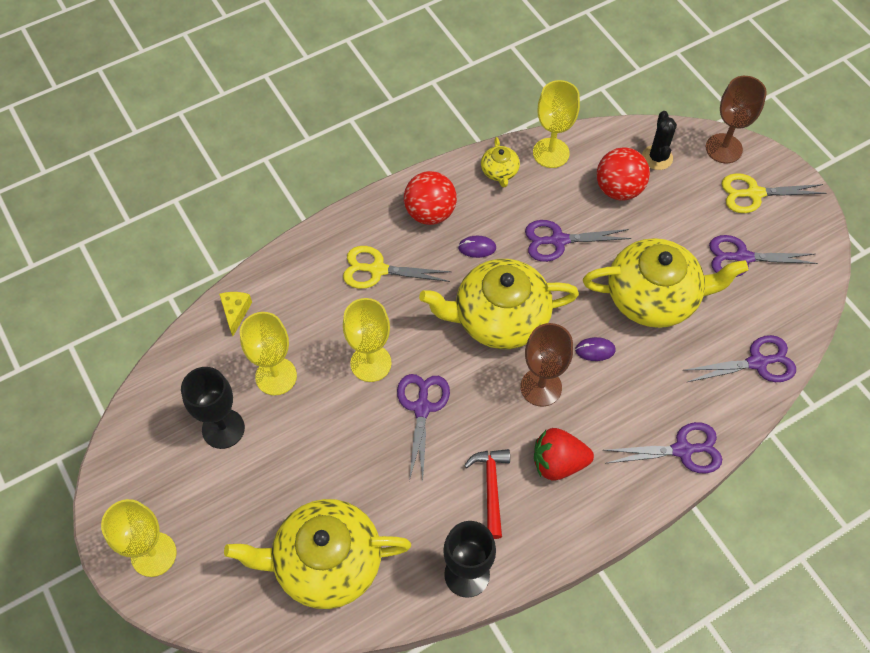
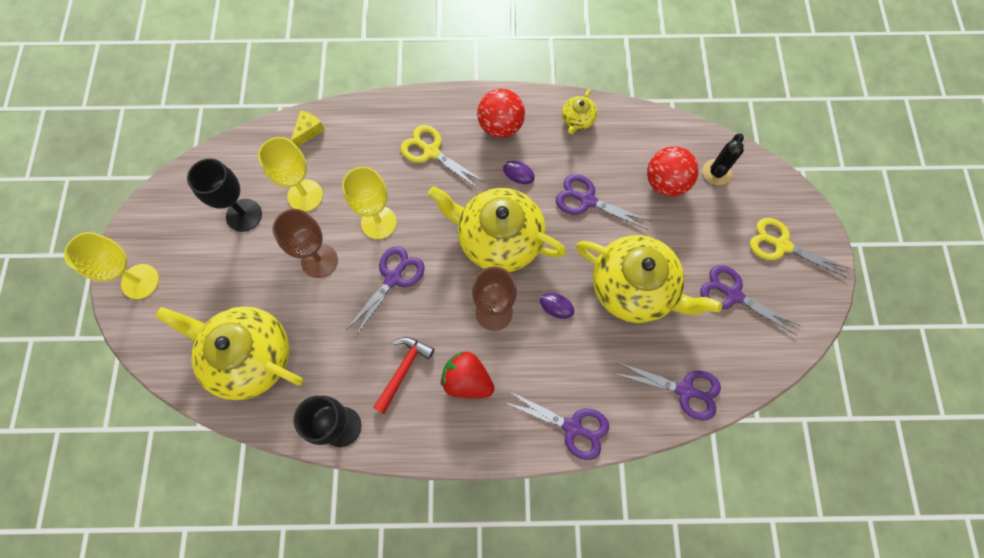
camera: 30 degrees right, 10 degrees up
(551, 153) = (629, 124): yellow goblet -> none
(723, 148) = (781, 193): brown goblet -> brown goblet (319, 260)

